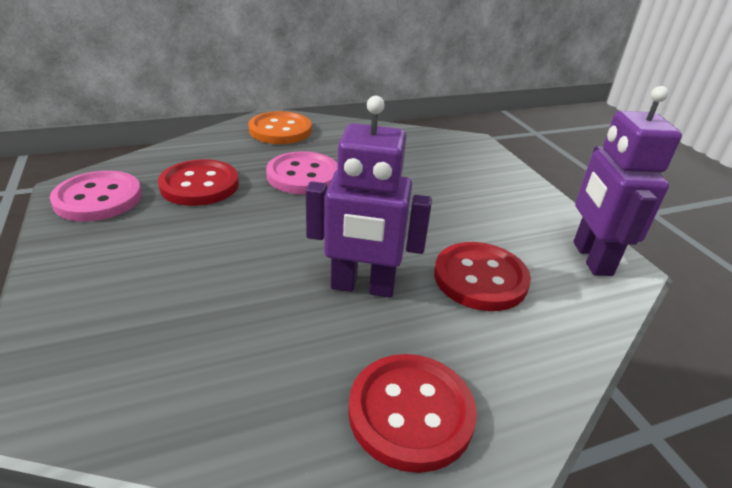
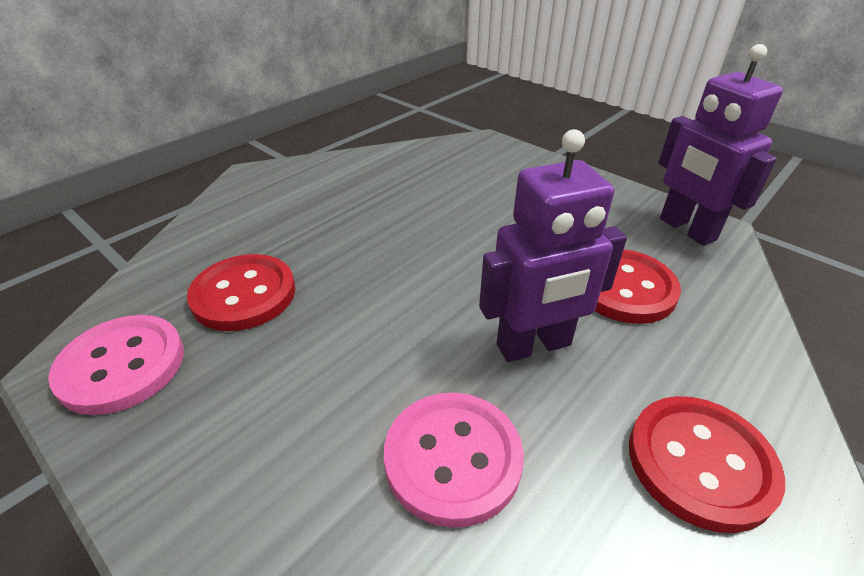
camera: 25 degrees left, 5 degrees up
(280, 130) = (276, 190): orange button -> none
(303, 175) = (354, 238): pink button -> pink button (453, 458)

